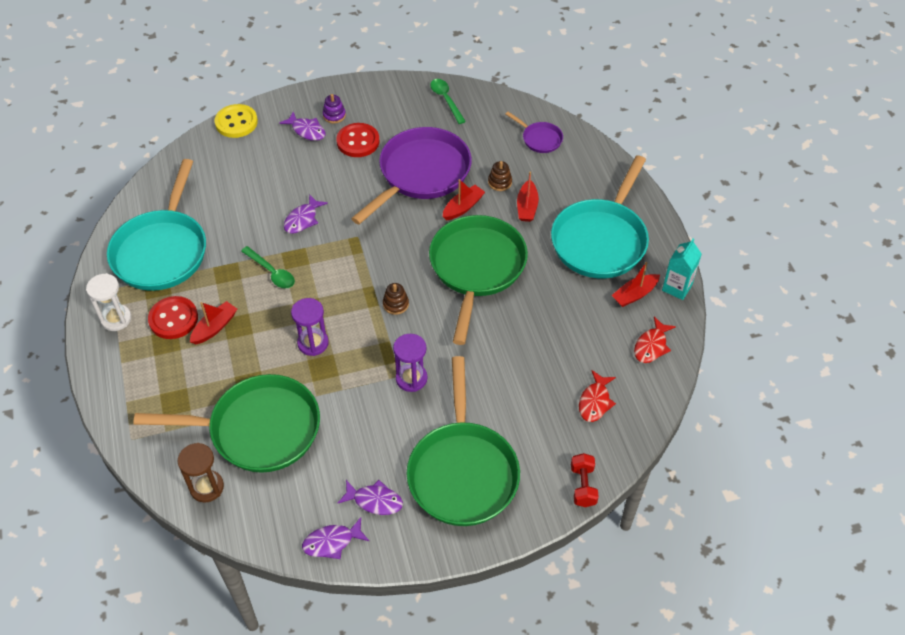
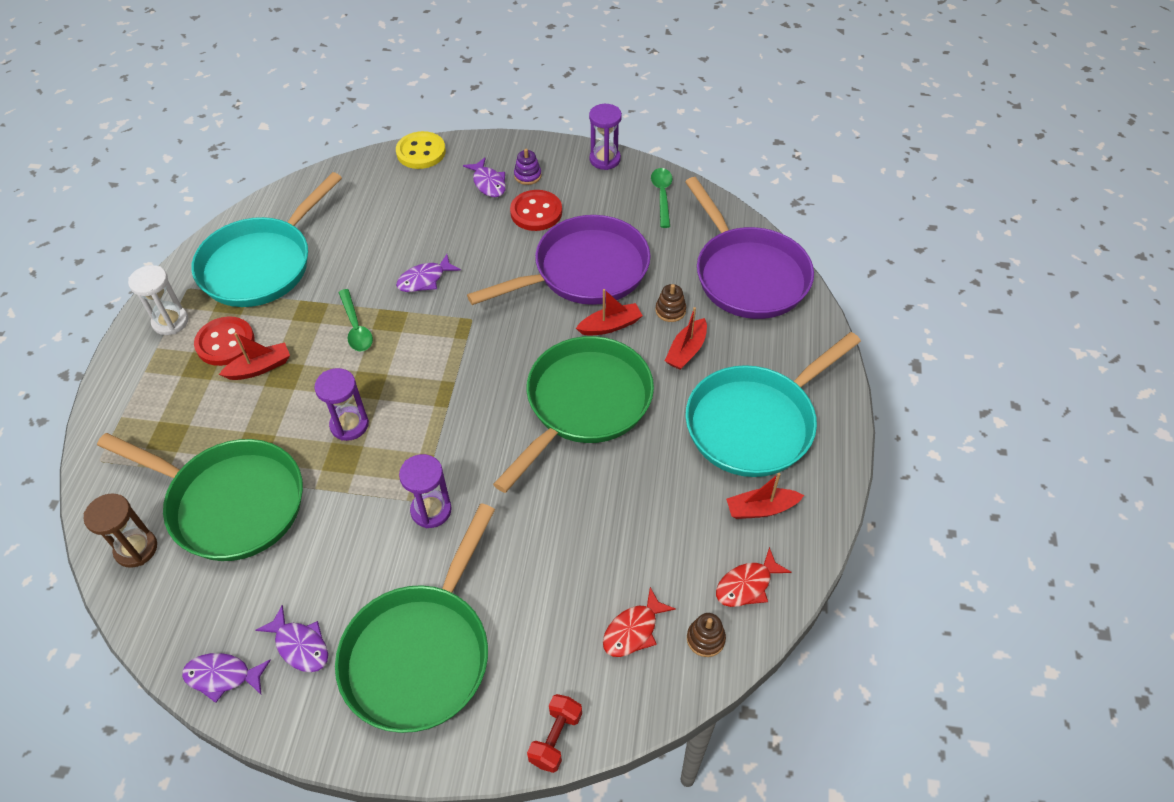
camera: 25 degrees right, 0 degrees up
(386, 85) = (605, 159): none -> purple hourglass
(395, 304) = (467, 413): brown stacking toy -> brown stacking toy (705, 639)
(539, 139) = (747, 274): purple pan -> purple pan, size x2.23
(677, 287) = (822, 520): turquoise carton -> none

